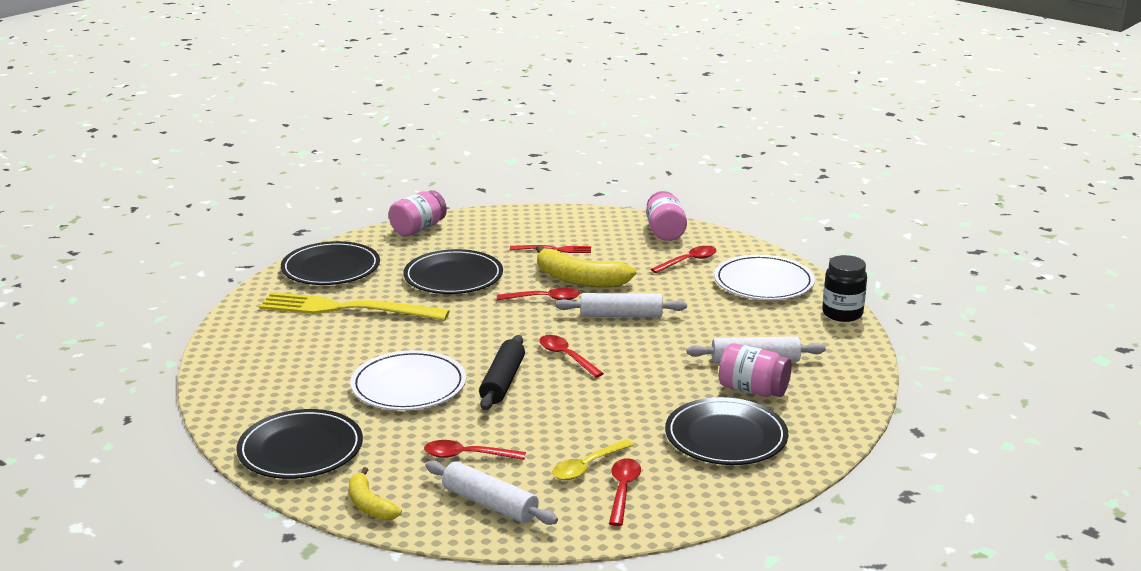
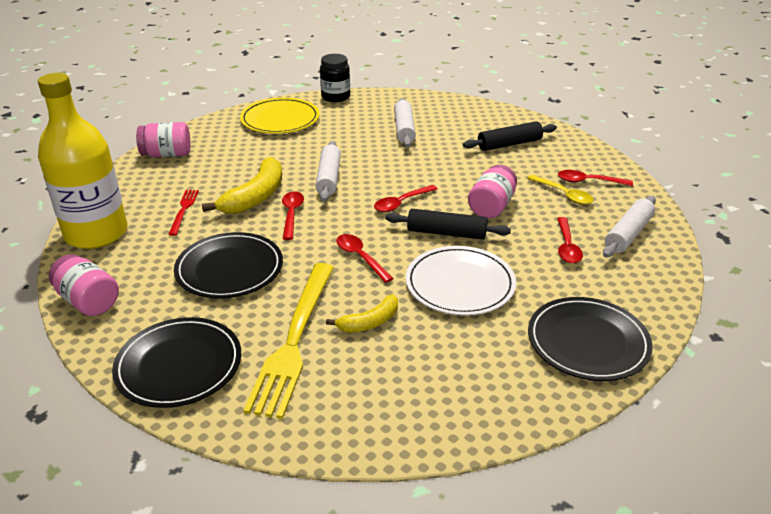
camera: 90 degrees left, 10 degrees up
(369, 505) = (656, 292): yellow banana -> yellow banana (369, 322)
(516, 219) = (96, 233): none -> yellow bottle
(688, 261) = (233, 146): red spoon -> red spoon (360, 257)
(726, 436) = (509, 144): black plate -> black rolling pin
(753, 390) = (446, 132): pink jar -> pink jar (491, 206)
(763, 282) = (280, 119): white plate -> yellow plate

